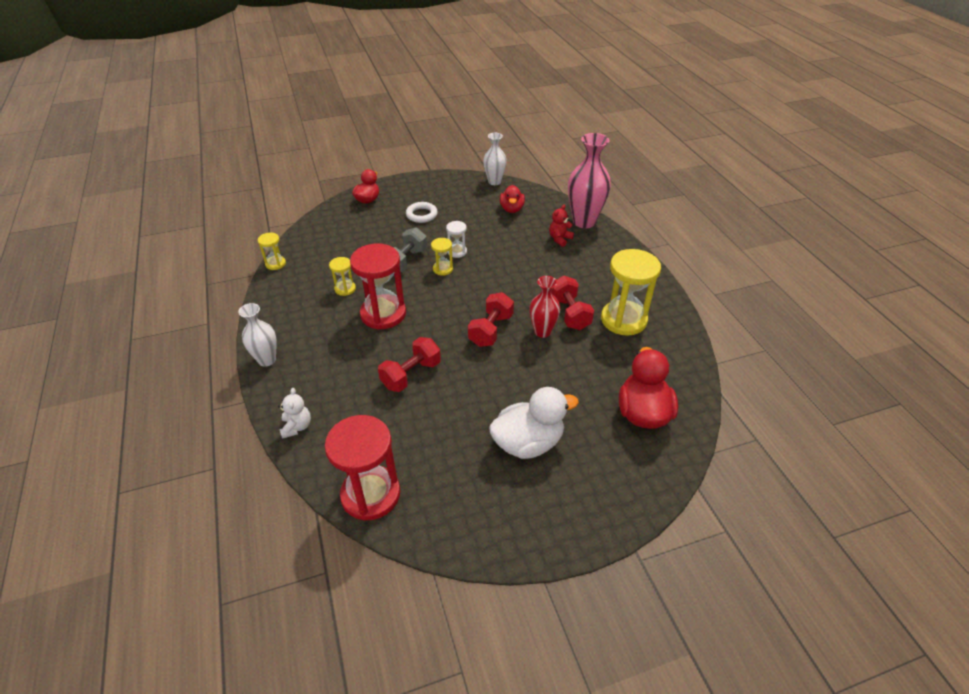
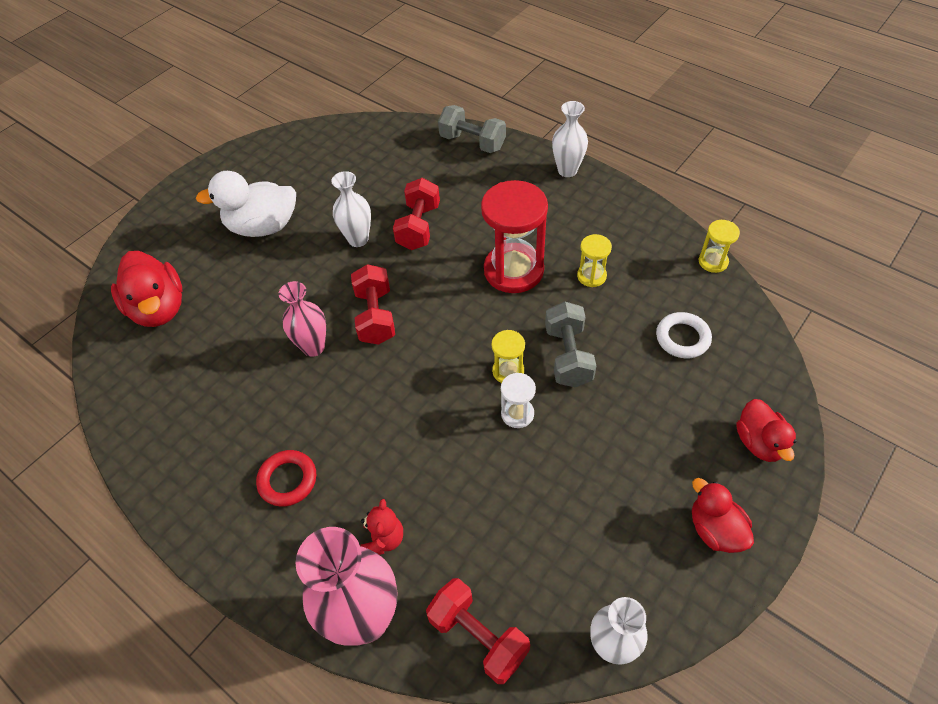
camera: 150 degrees right, 10 degrees up
(297, 427) = (472, 142): white teddy bear -> grey dumbbell
(370, 494) = (366, 135): red hourglass -> none
(421, 215) = (642, 460): white ring -> white ring (682, 338)
(461, 389) = (358, 239): none -> white vase
(512, 209) = (514, 573): red duck -> red duck (715, 529)
(528, 443) = (263, 227): white duck -> white duck turned 45 degrees clockwise
(542, 331) = (313, 347): red vase -> pink vase
(570, 313) = (293, 393): red dumbbell -> red dumbbell (478, 636)
(594, 277) = (288, 480): none -> red ring
(623, 320) = (217, 421): yellow hourglass -> none

